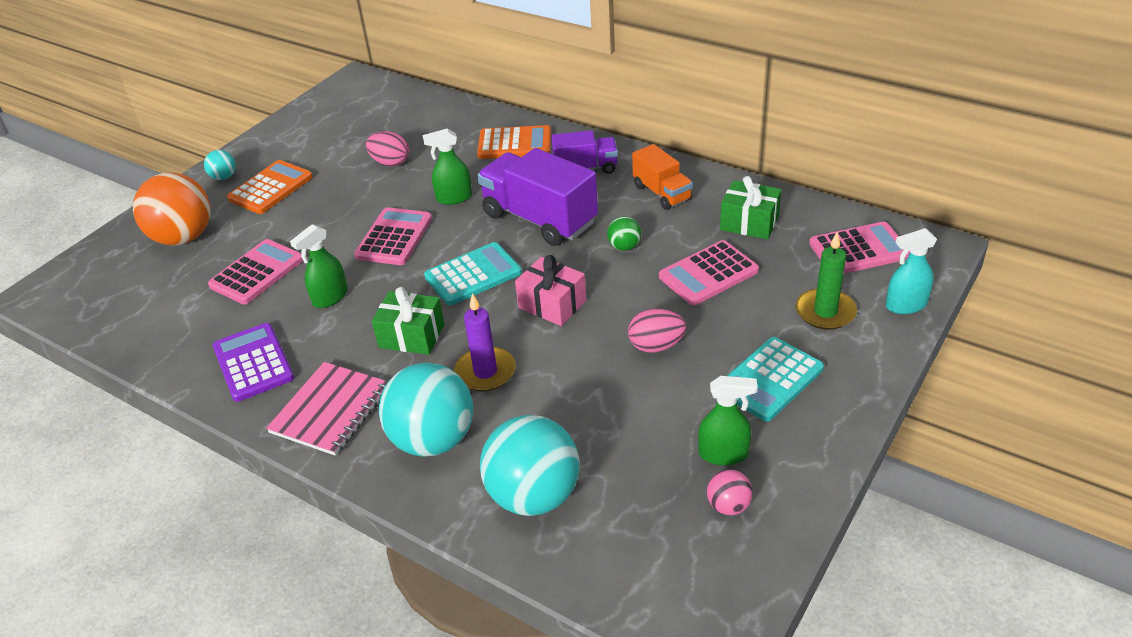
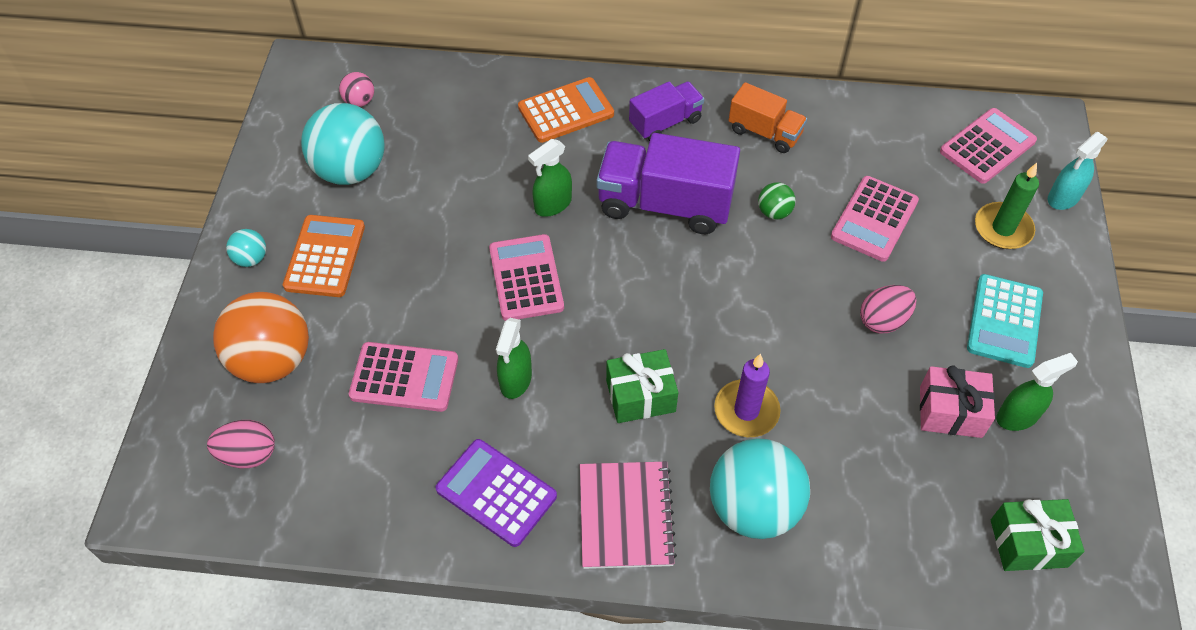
camera: 30 degrees left, 15 degrees up
(257, 272) = (404, 377): pink calculator -> pink calculator turned 90 degrees clockwise
(390, 163) = (443, 178): pink egg -> pink egg (248, 454)
(473, 275) = (647, 298): turquoise calculator -> none
(534, 495) = (889, 528): turquoise ball -> turquoise ball (350, 170)
(552, 304) = (753, 306): pink gift -> pink gift (950, 411)
(728, 506) = (1055, 468): pink ball -> pink ball (359, 101)
(749, 223) = (871, 145): green gift -> green gift (1028, 543)

